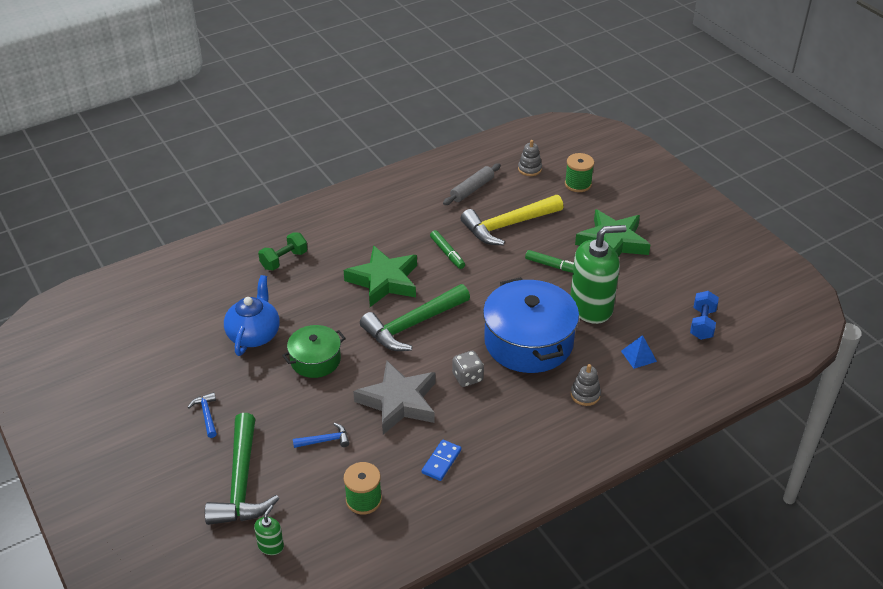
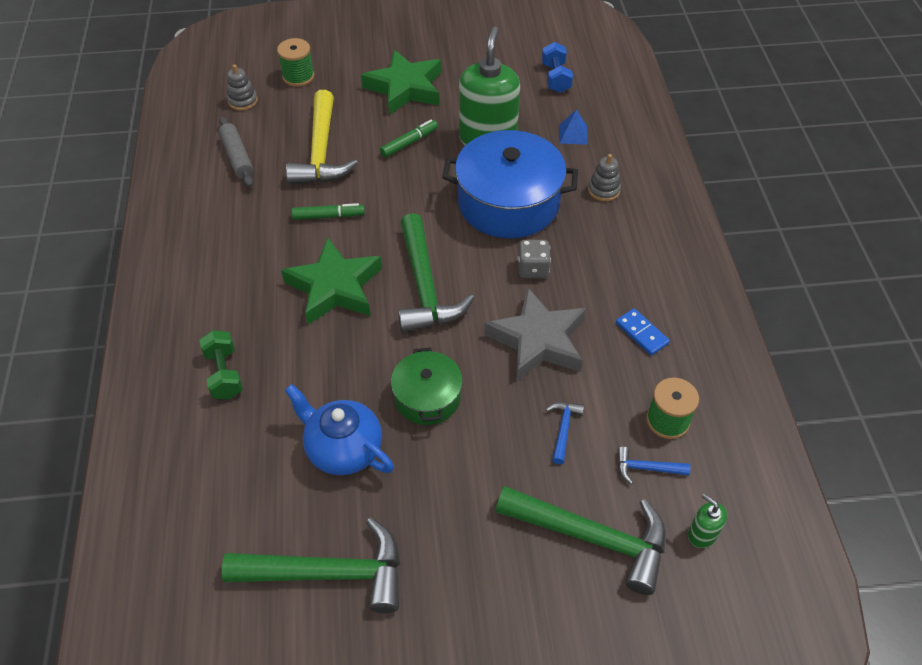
camera: 65 degrees left, 10 degrees up
(163, 361) = (329, 573): none -> green hammer
(206, 415) = (458, 546): blue hammer -> blue hammer (646, 468)
(702, 324) = (556, 78): blue dumbbell -> blue dumbbell turned 45 degrees clockwise

